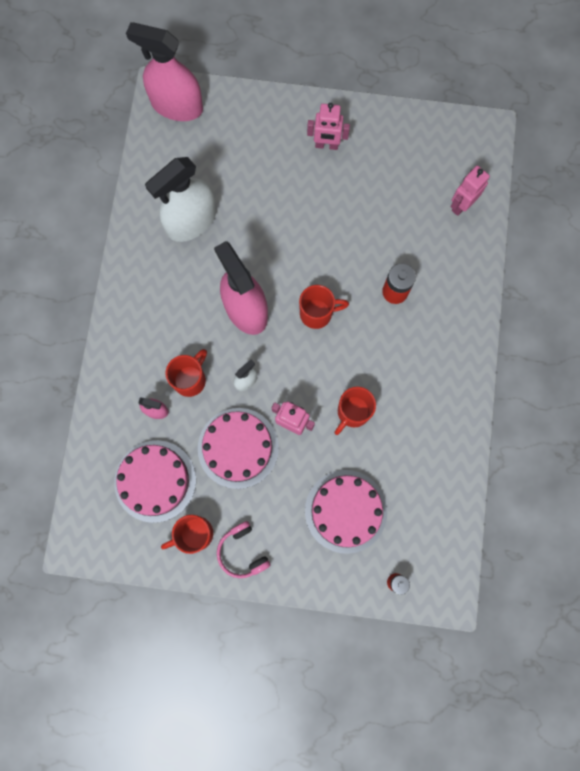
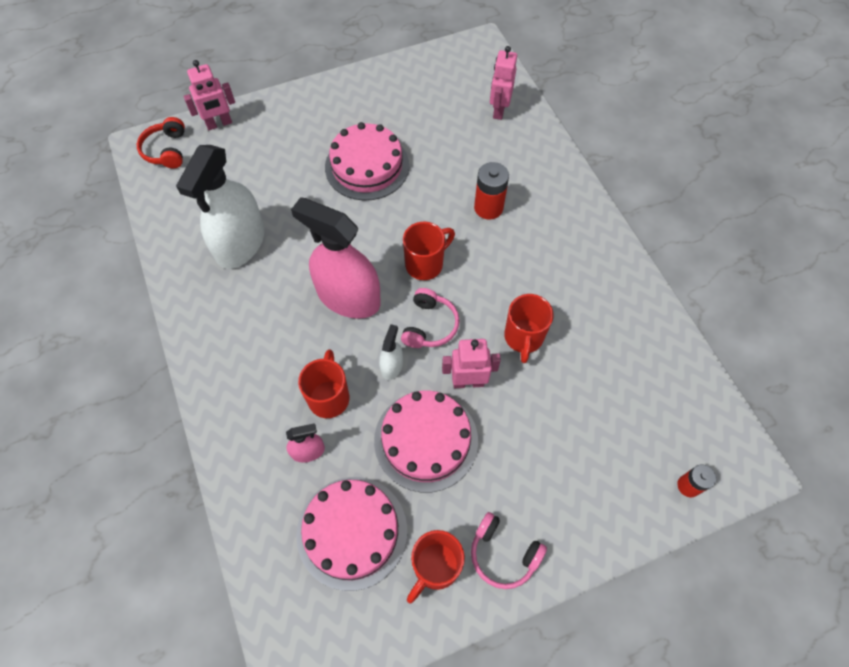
camera: 30 degrees left, 15 degrees down
(177, 105) = (166, 150): pink spray bottle -> red headphones
(291, 364) = (429, 325): none -> pink headphones
(326, 145) = (340, 119): pink robot -> pink robot (219, 124)
(345, 511) = (584, 441): pink cake -> pink cake (367, 166)

